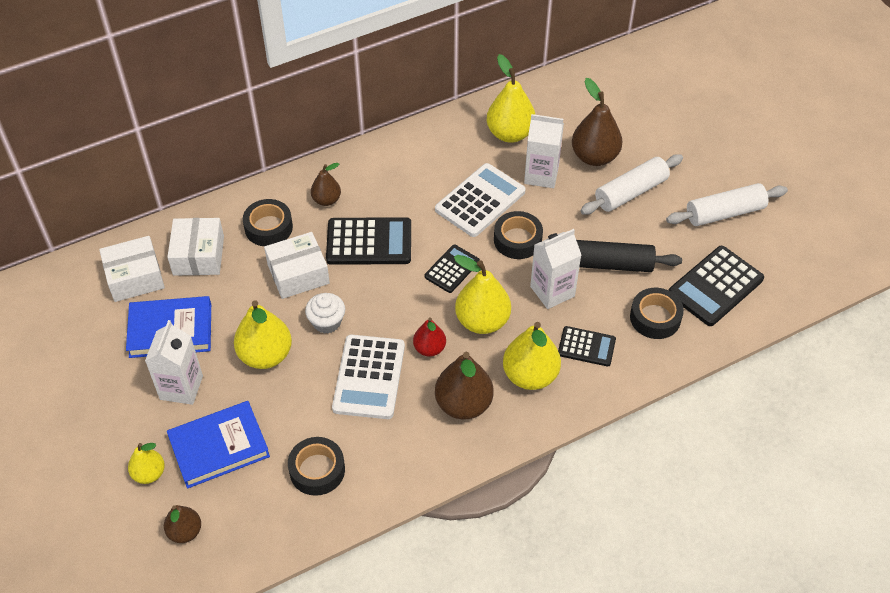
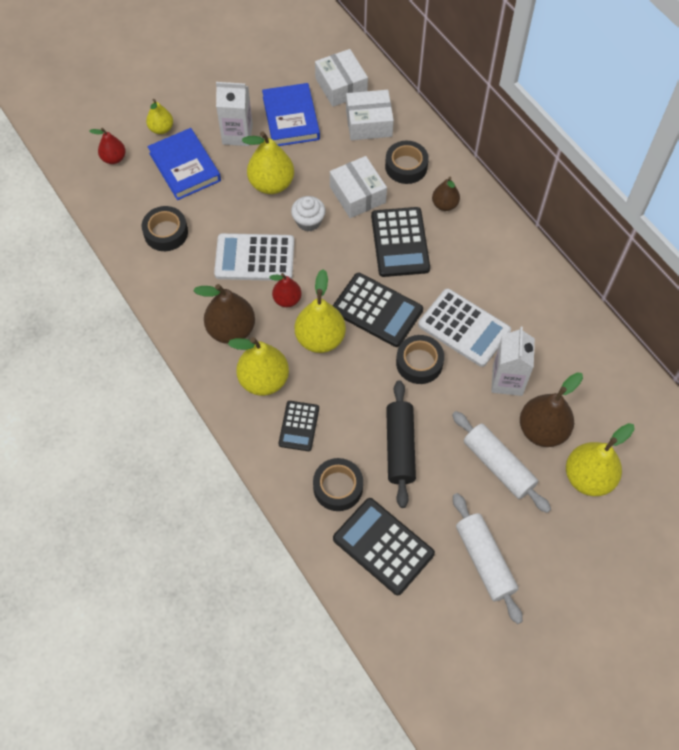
camera: 85 degrees right, 10 degrees up
(185, 532) = (114, 158): brown pear -> red pear
(452, 269) = (377, 310): black calculator -> black calculator, size x1.67
(510, 133) = (559, 349): yellow pear -> yellow pear (588, 477)
(552, 291) = (360, 395): white carton -> none

